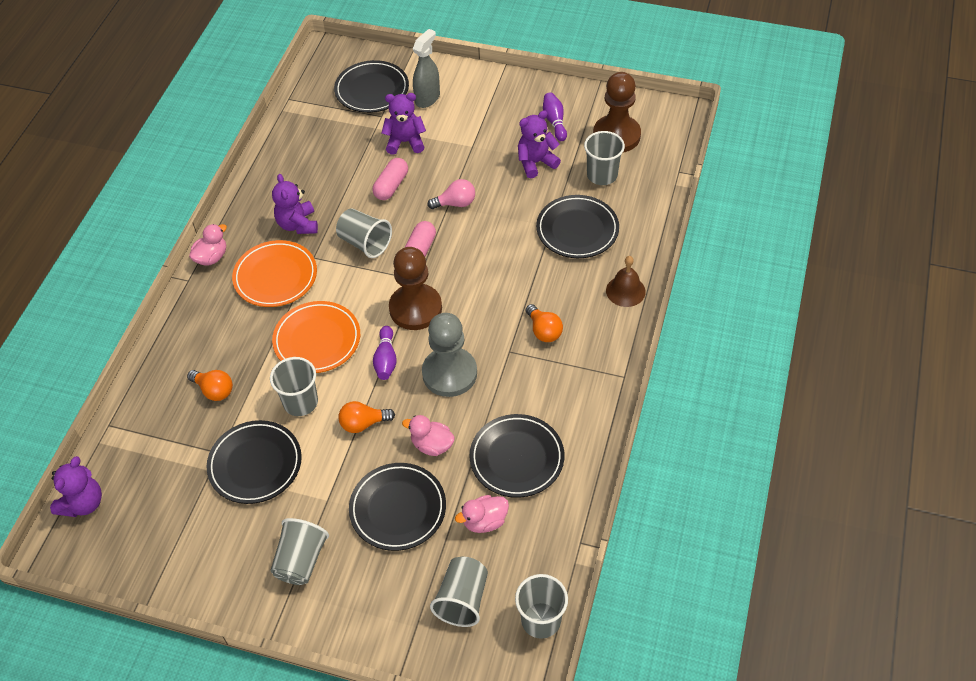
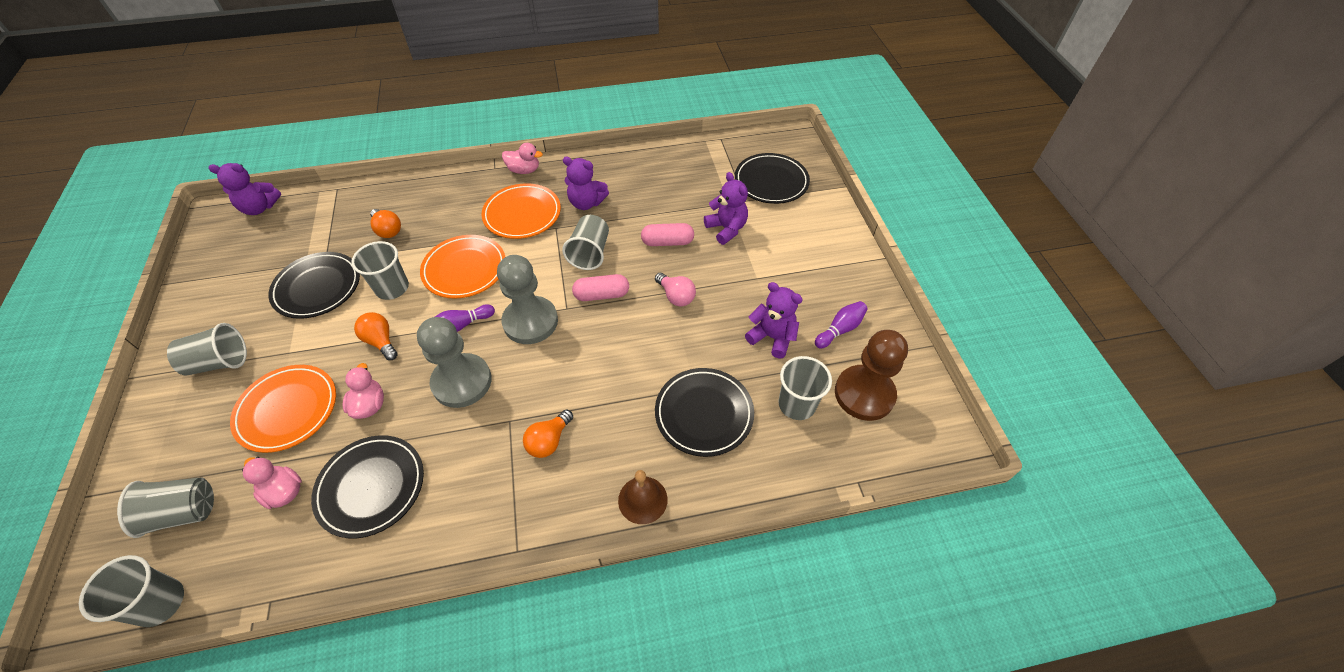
camera: 60 degrees right, 0 degrees up
(214, 390) = (388, 230): orange light bulb -> orange light bulb turned 45 degrees counterclockwise
(298, 224) = (586, 203): purple teddy bear -> purple teddy bear turned 120 degrees counterclockwise
(398, 509) = (287, 410): black plate -> orange plate
(415, 308) = (530, 322): brown pawn -> grey pawn
(427, 98) = (791, 221): grey spray bottle -> none

